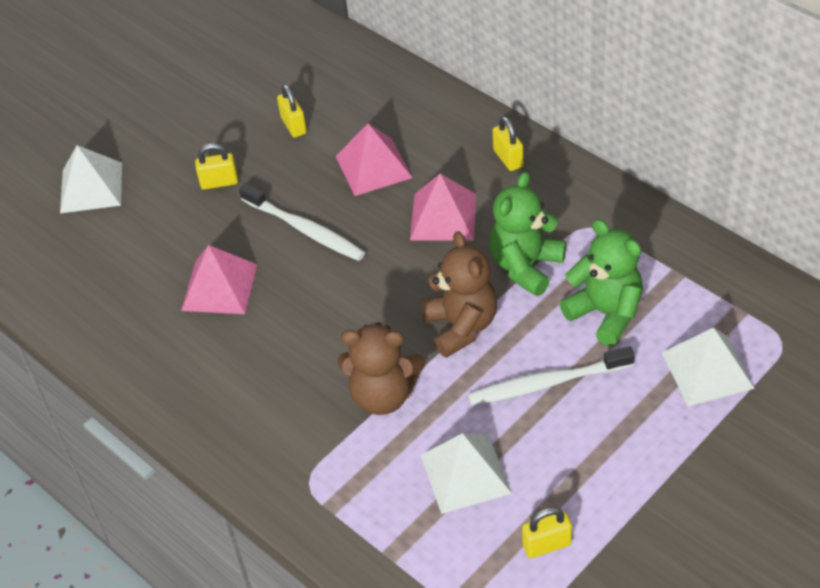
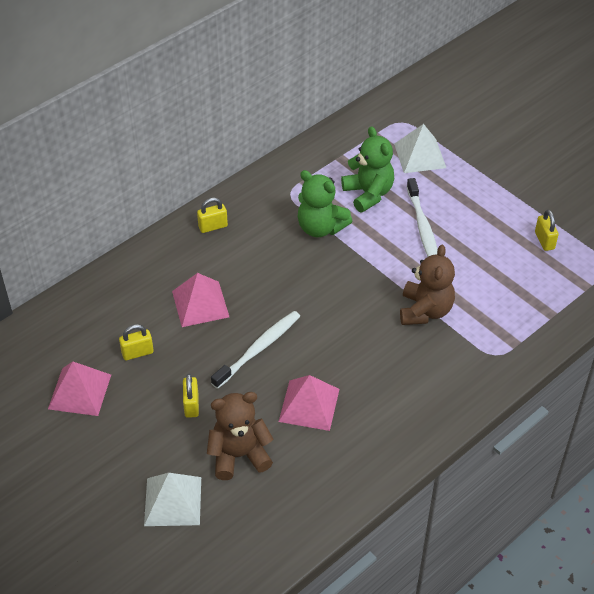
camera: 90 degrees left, 0 degrees up
(443, 216) = (263, 267): pink pyramid -> pink pyramid (79, 391)
(461, 326) = (369, 265): brown teddy bear -> brown teddy bear (239, 455)
(465, 474) = (491, 273): white pyramid -> none
(605, 313) = (368, 194): green teddy bear -> green teddy bear turned 105 degrees clockwise

